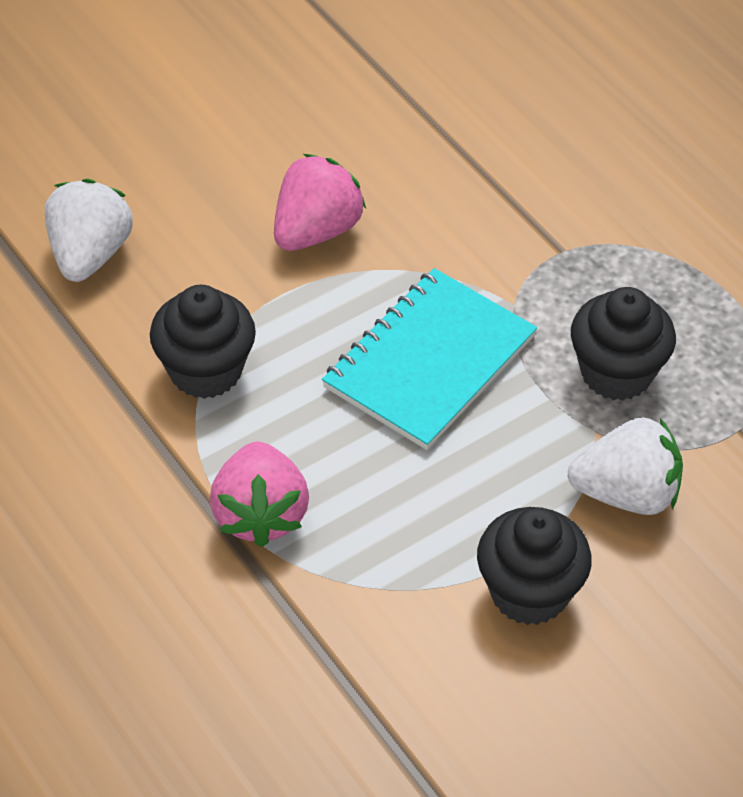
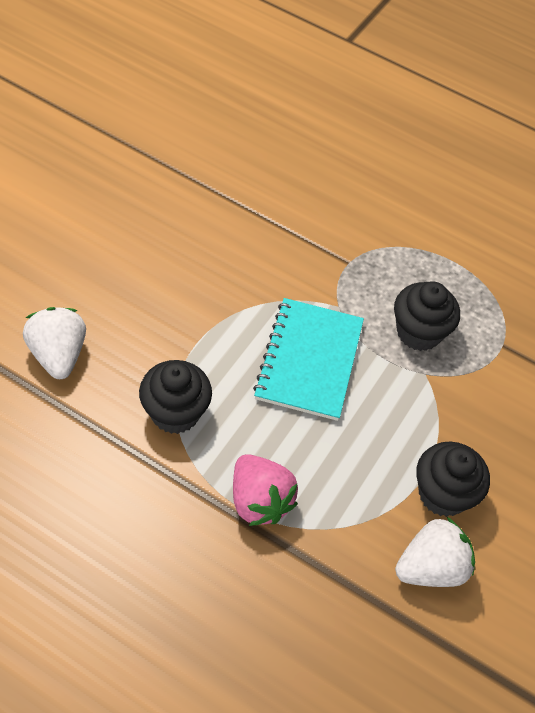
camera: 30 degrees left, 5 degrees up
(316, 230) = (196, 293): pink strawberry -> none
(626, 493) = (463, 409): white strawberry -> white strawberry (431, 567)

